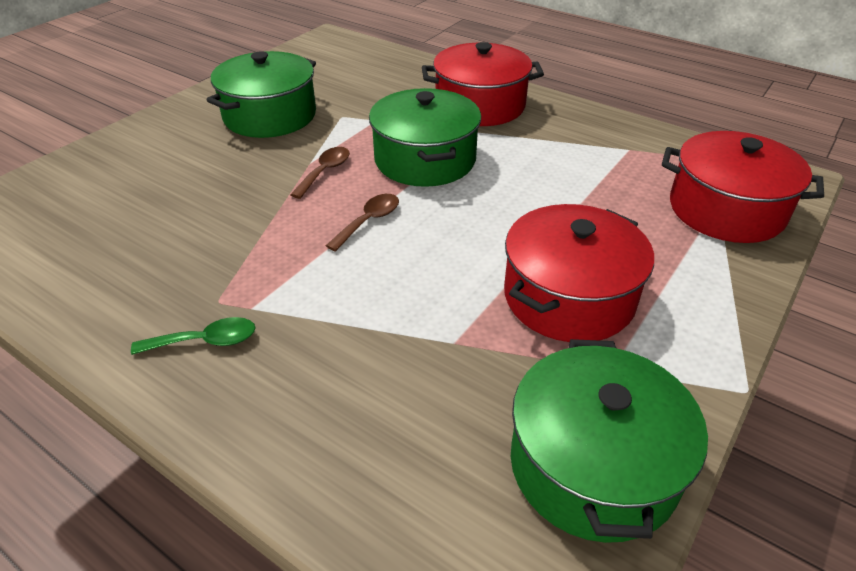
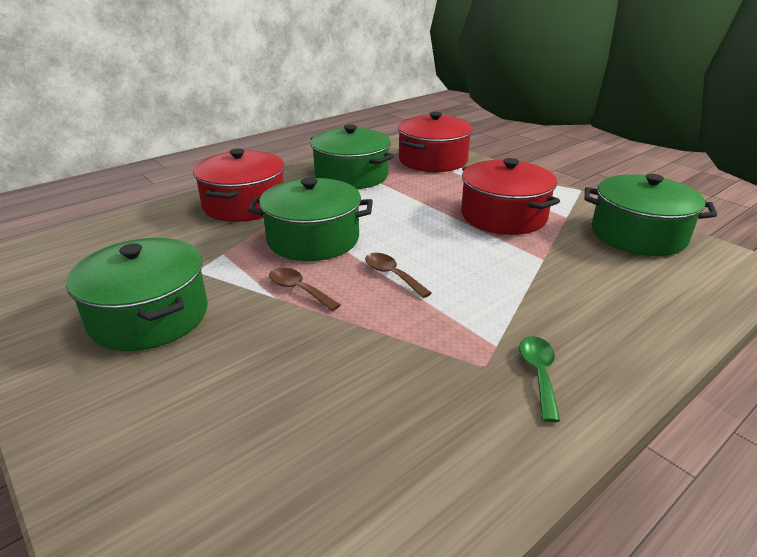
camera: 75 degrees left, 10 degrees down
(607, 152) = (351, 176): none -> green pot

